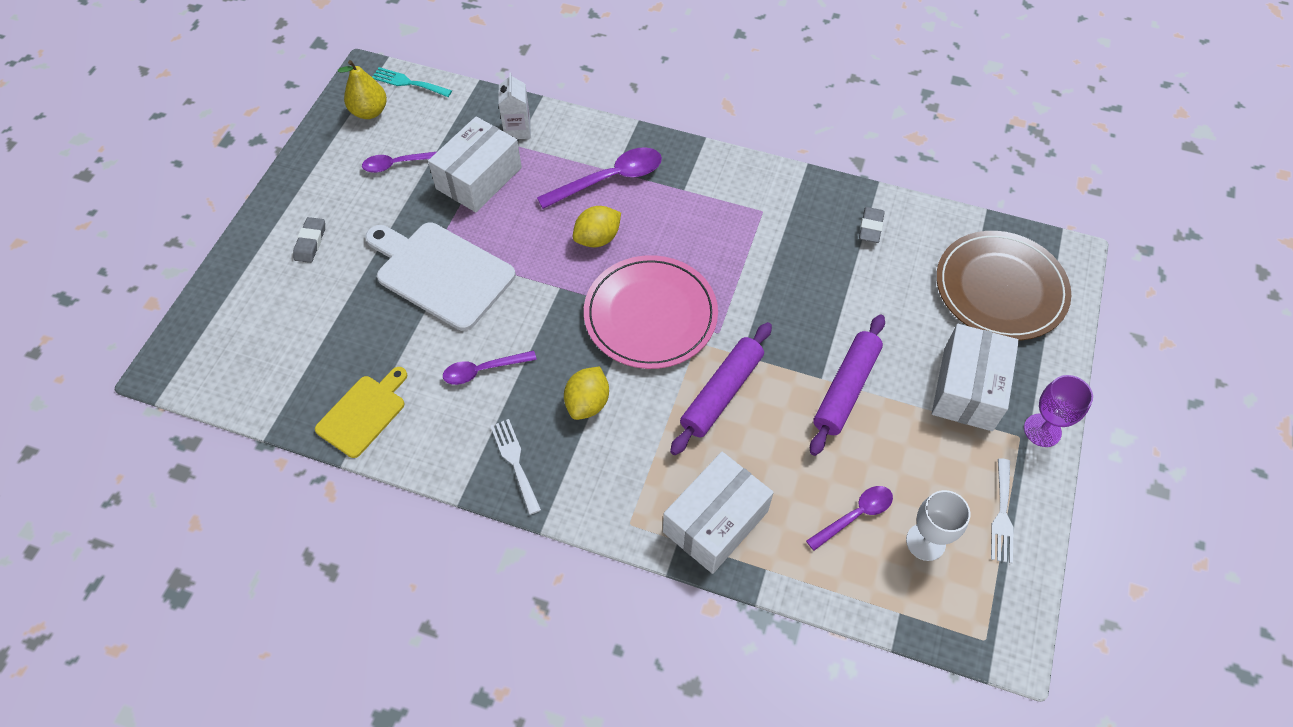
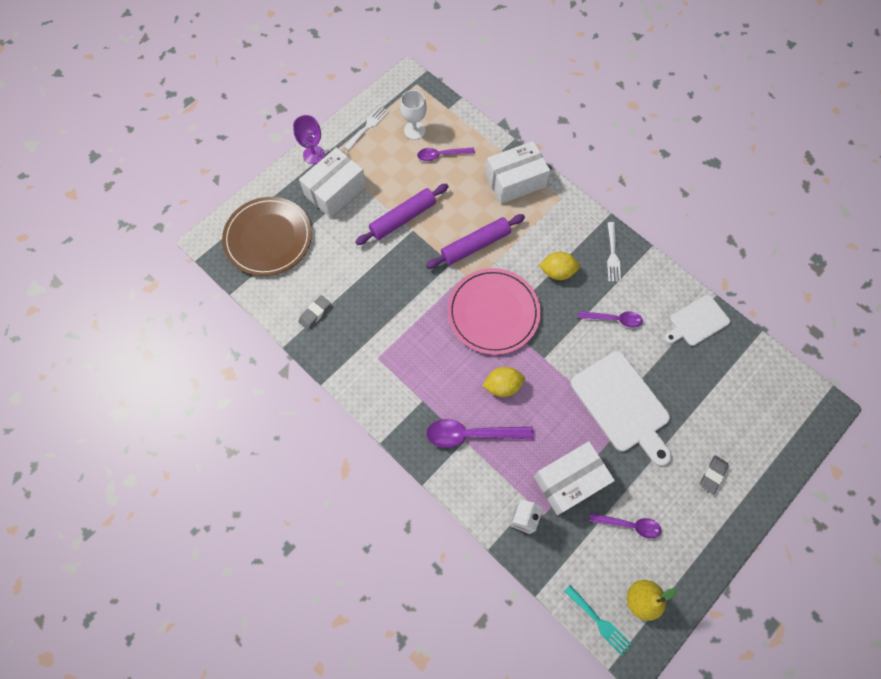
camera: 155 degrees left, 10 degrees up
(363, 413) = (697, 322): yellow cutting board -> white cutting board
(587, 403) = (557, 272): yellow lemon -> yellow lemon turned 45 degrees clockwise

